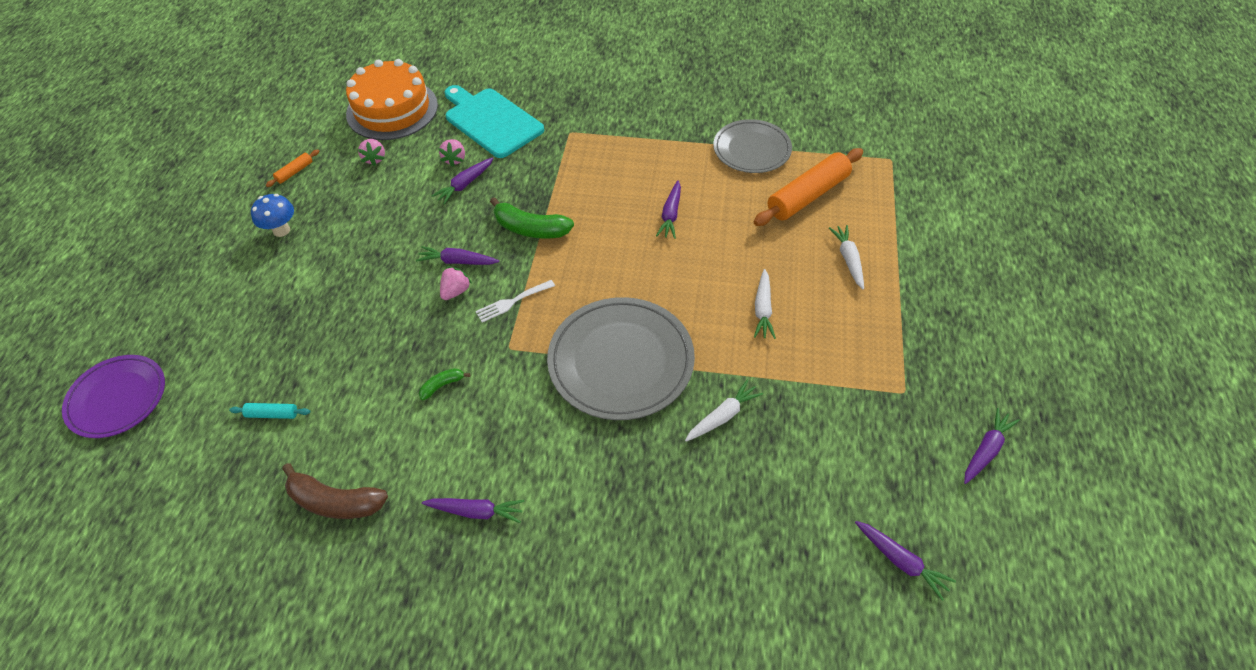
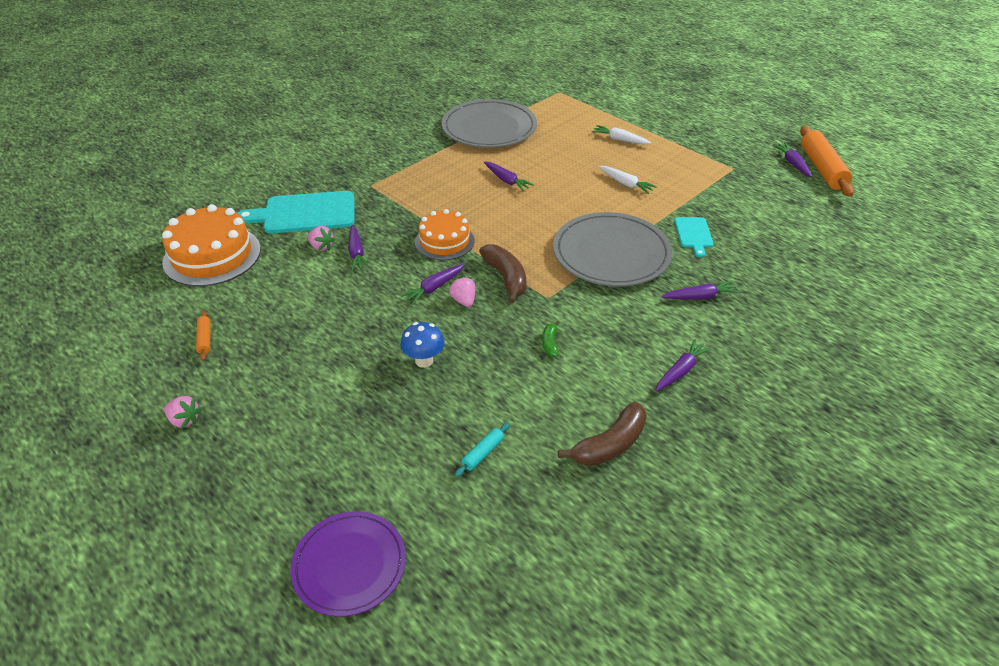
camera: 55 degrees left, 10 degrees down
(281, 230) = (269, 373): blue mushroom -> blue mushroom (424, 361)
(374, 159) = (258, 287): pink strawberry -> pink strawberry (184, 420)
(512, 302) = (506, 278): white fork -> brown banana
(530, 229) = (444, 241): green banana -> orange cake
(723, 416) = (693, 234): white carrot -> turquoise cutting board
(752, 149) = (489, 128): grey plate -> grey plate, size x1.54
(807, 195) = (553, 129): orange rolling pin -> orange rolling pin (822, 169)
(901, 561) = (842, 221): purple carrot -> purple carrot (700, 297)

